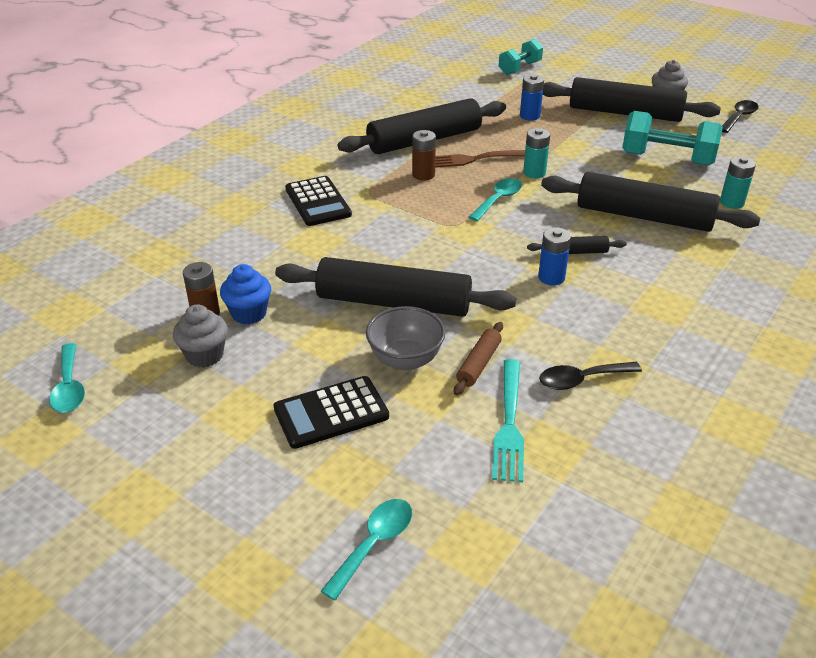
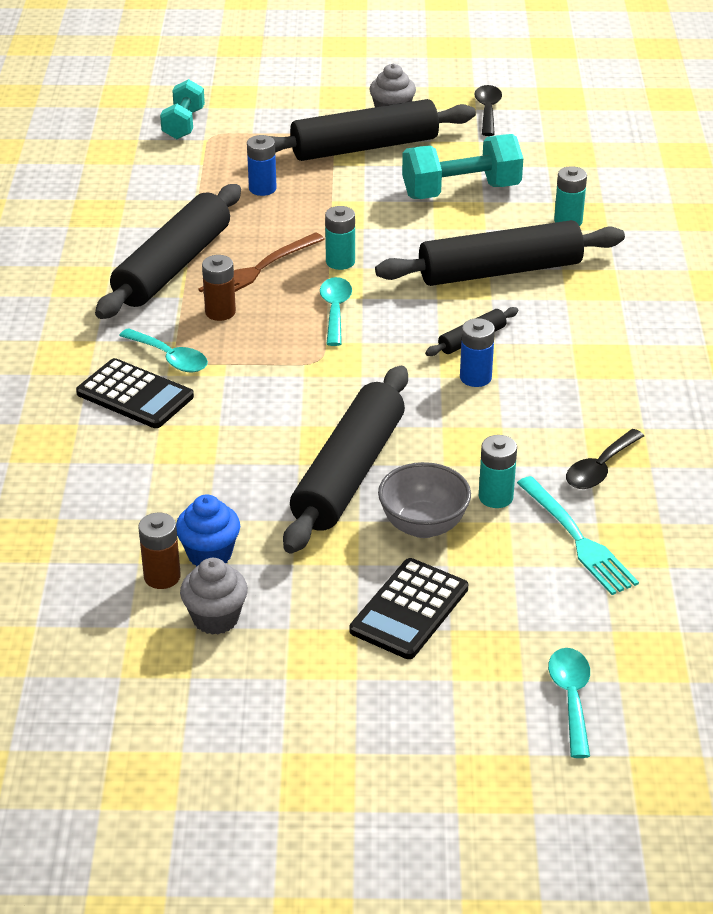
camera: 35 degrees left, 0 degrees up
(69, 387) = (109, 721): turquoise spoon -> turquoise spoon (170, 358)
(393, 302) = (348, 473): black rolling pin -> black rolling pin turned 45 degrees counterclockwise
(479, 364) = (495, 497): brown rolling pin -> turquoise battery

